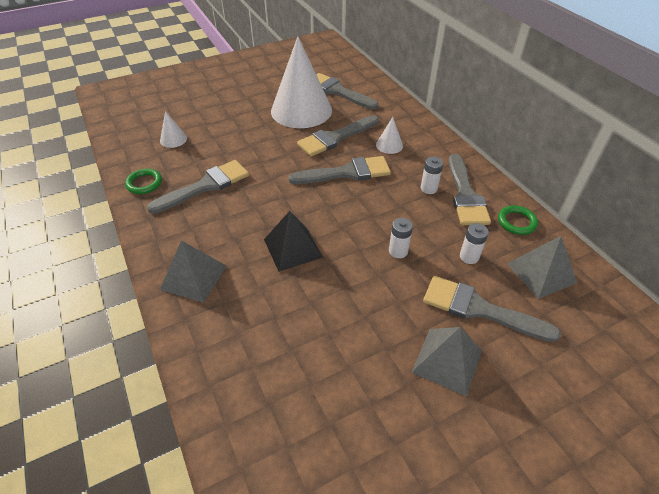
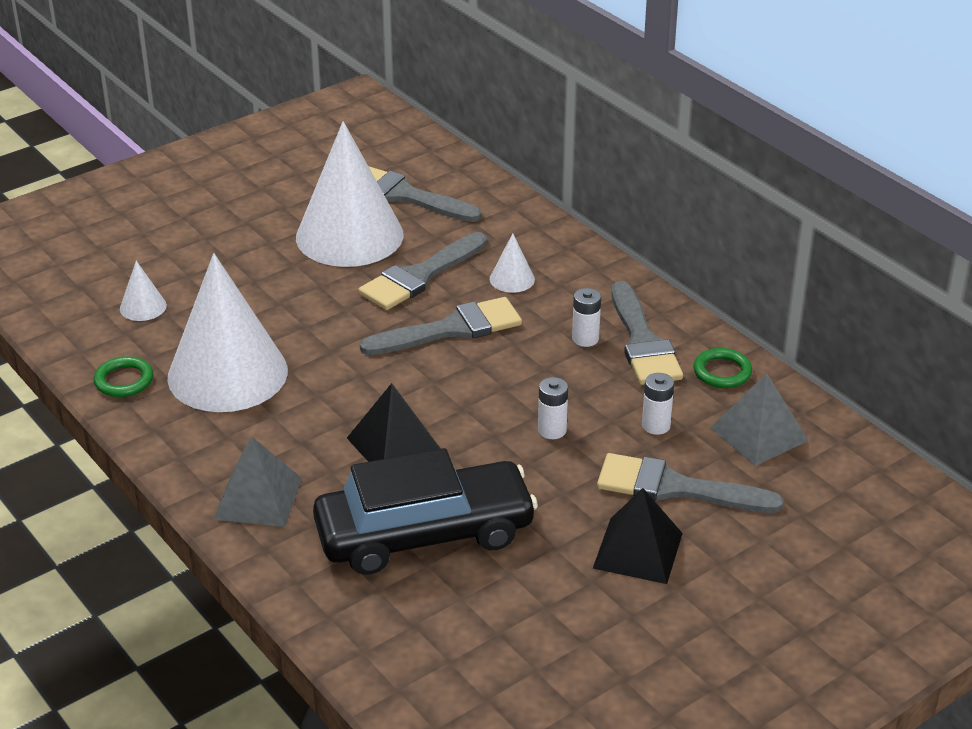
camera: 10 degrees left, 10 degrees down
(205, 186) = (227, 374): grey brush -> white cone
(296, 323) = (425, 534): none -> black car
(447, 361) = (637, 550): grey pyramid -> black pyramid

